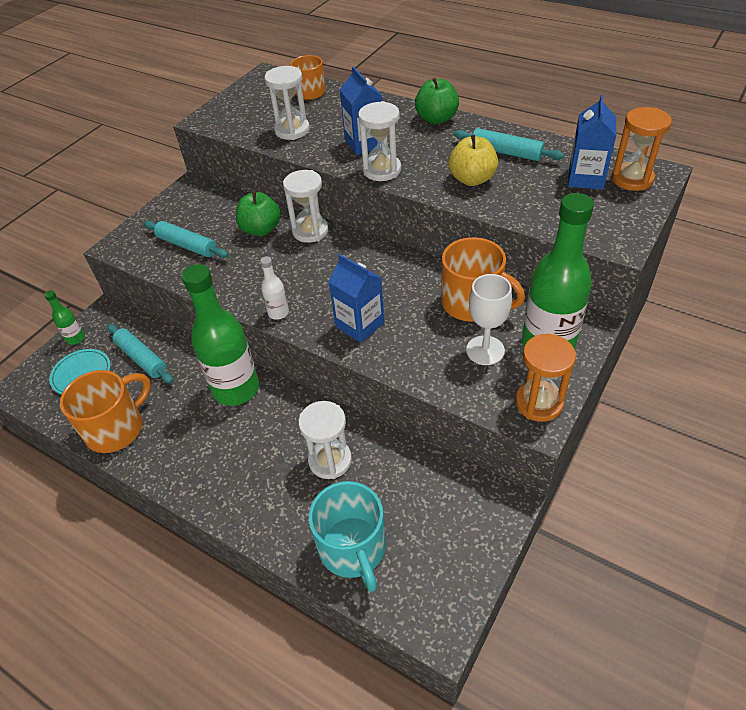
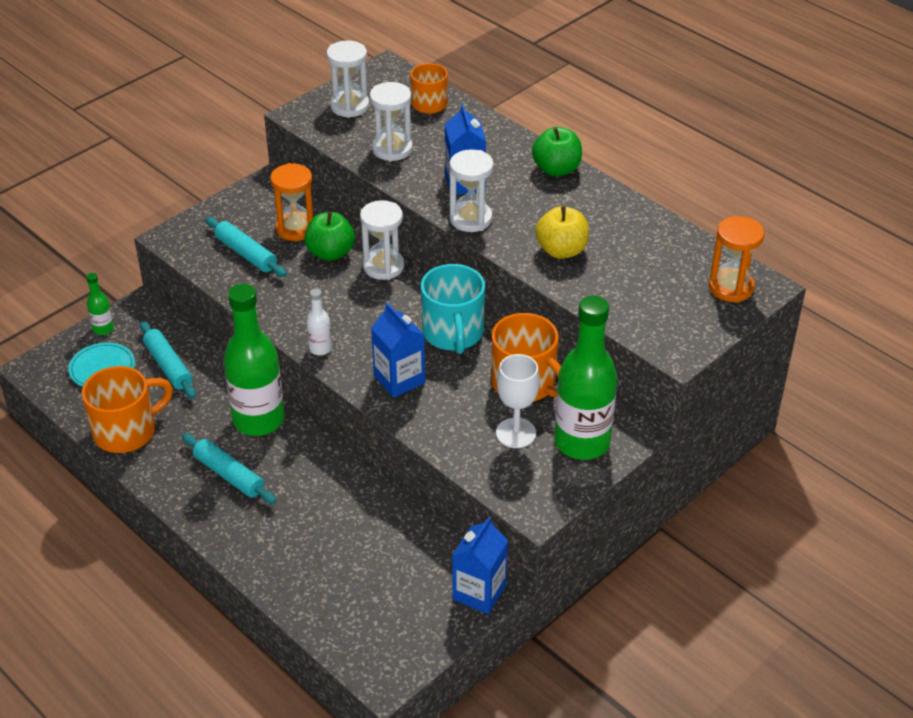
camera: 10 degrees right, 5 degrees down
(330, 460) = (332, 511): white hourglass -> white hourglass (349, 106)
(353, 549) = (327, 594): turquoise mug -> turquoise mug (453, 333)
(506, 152) = (613, 227): turquoise rolling pin -> turquoise rolling pin (229, 475)
(539, 403) = (545, 494): orange hourglass -> orange hourglass (296, 228)
(585, 178) = (682, 276): blue carton -> blue carton (479, 592)

